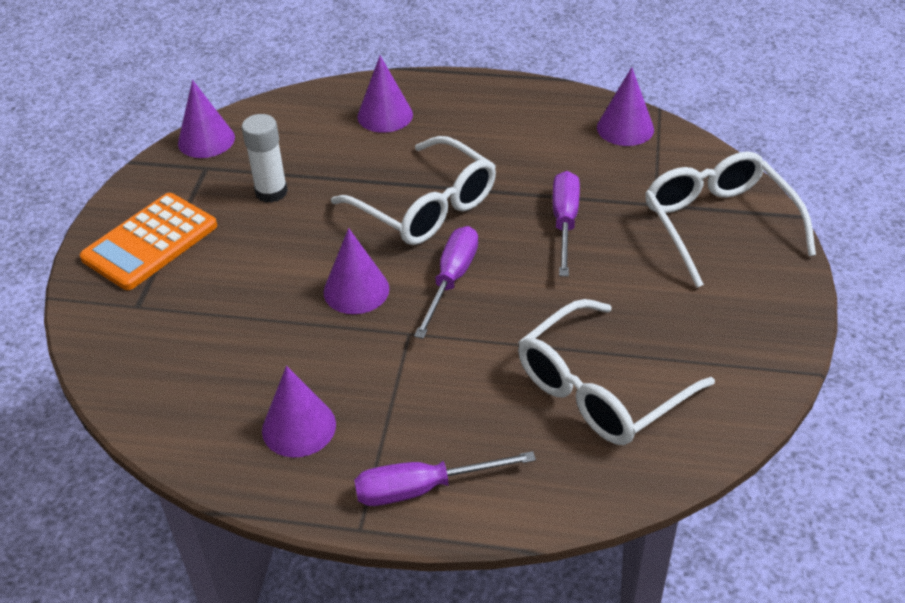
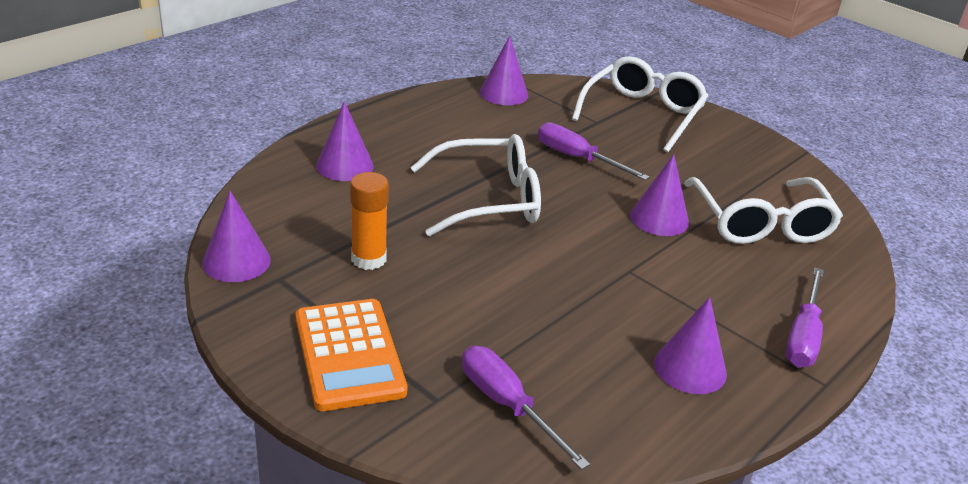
camera: 60 degrees left, 10 degrees down
(271, 192) = (368, 259): white glue stick -> orange glue stick
(356, 290) = (552, 272): purple cone -> purple cone (659, 218)
(451, 280) = (588, 227): purple screwdriver -> purple screwdriver (507, 405)
(718, 224) = (642, 114): white glasses -> white glasses turned 105 degrees clockwise

